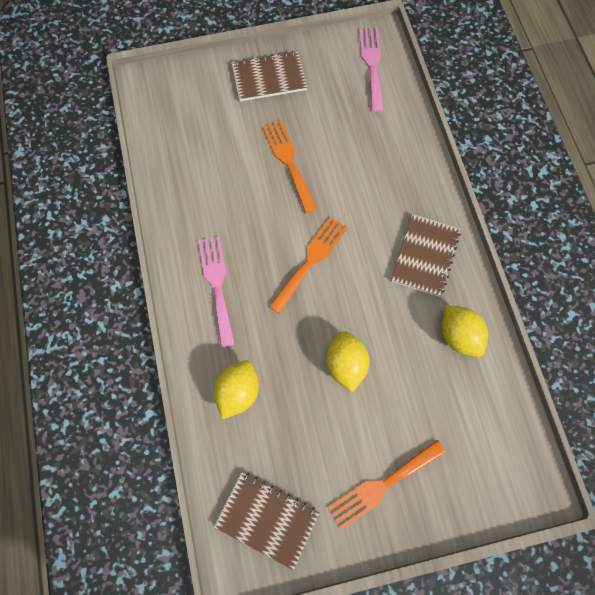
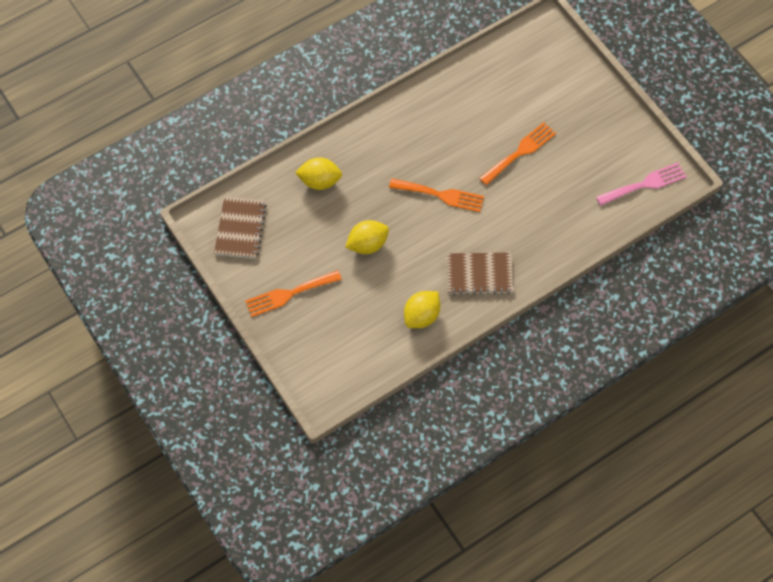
camera: 70 degrees right, 5 degrees down
(217, 285) = (394, 139): pink fork -> none
(269, 78) = (593, 111): brown notebook -> none
(382, 485) = (289, 294): orange fork -> orange fork turned 60 degrees counterclockwise

